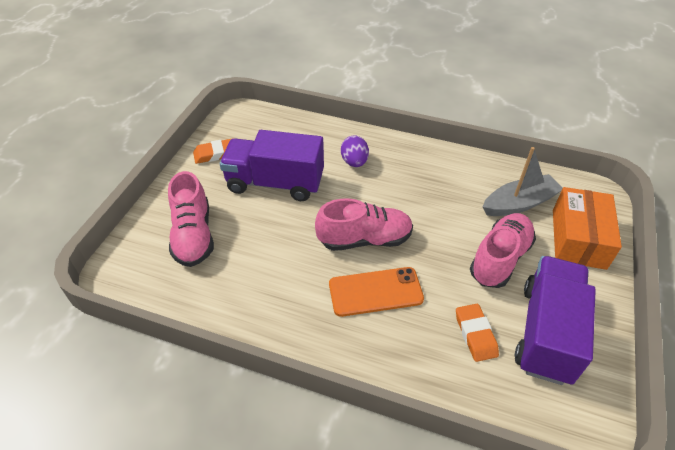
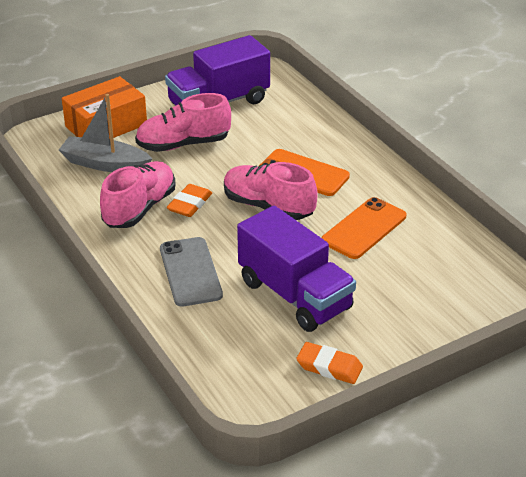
camera: 140 degrees left, 10 degrees down
(193, 235) = (420, 288): pink shoe -> pink shoe (140, 208)
(275, 264) = (364, 228): none -> orange phone
(354, 162) = (190, 272): purple egg -> grey phone
(475, 334) = (265, 123): orange eraser -> orange eraser (189, 204)

